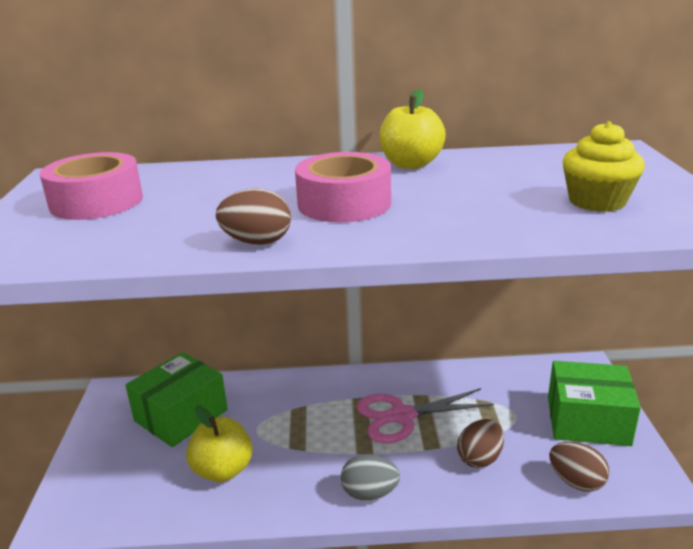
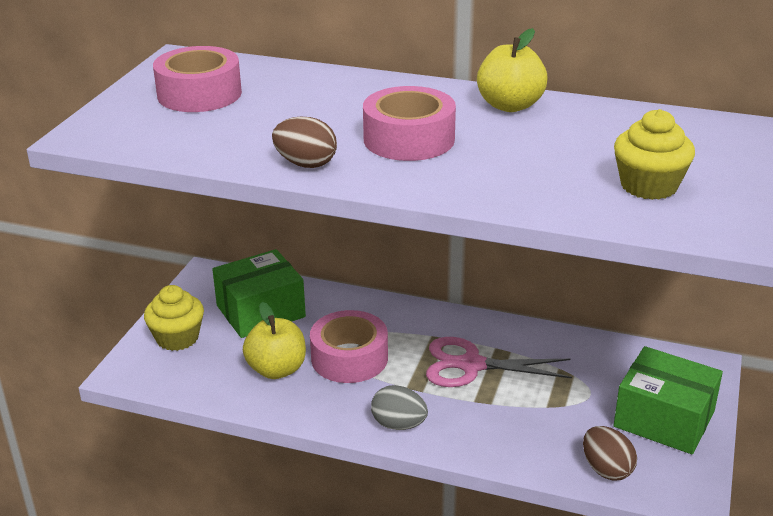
camera: 20 degrees right, 5 degrees up
(104, 465) = (177, 338): none -> yellow cupcake
(288, 439) = (349, 358): none -> pink tape
(480, 458) = (524, 423): brown egg -> none

